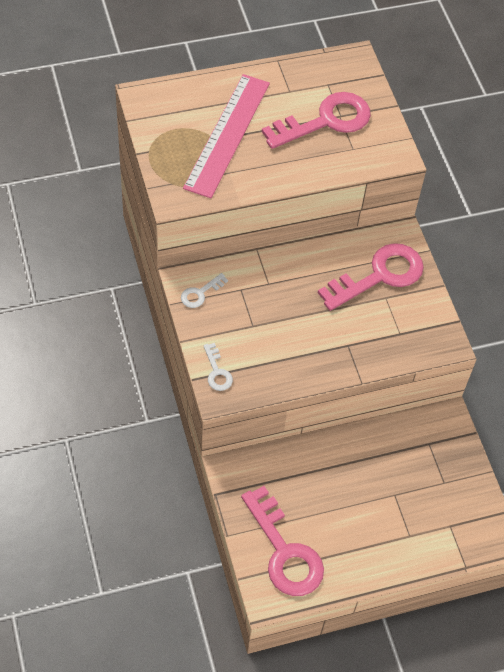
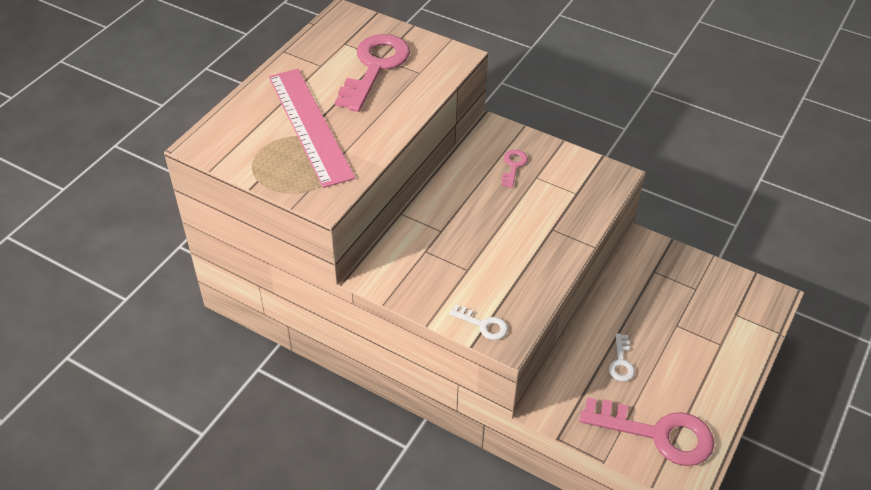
camera: 40 degrees left, 10 degrees down
(200, 293) = (397, 277): white key -> white key (621, 362)
(379, 276) = (513, 166): pink key -> pink key, size x0.46

